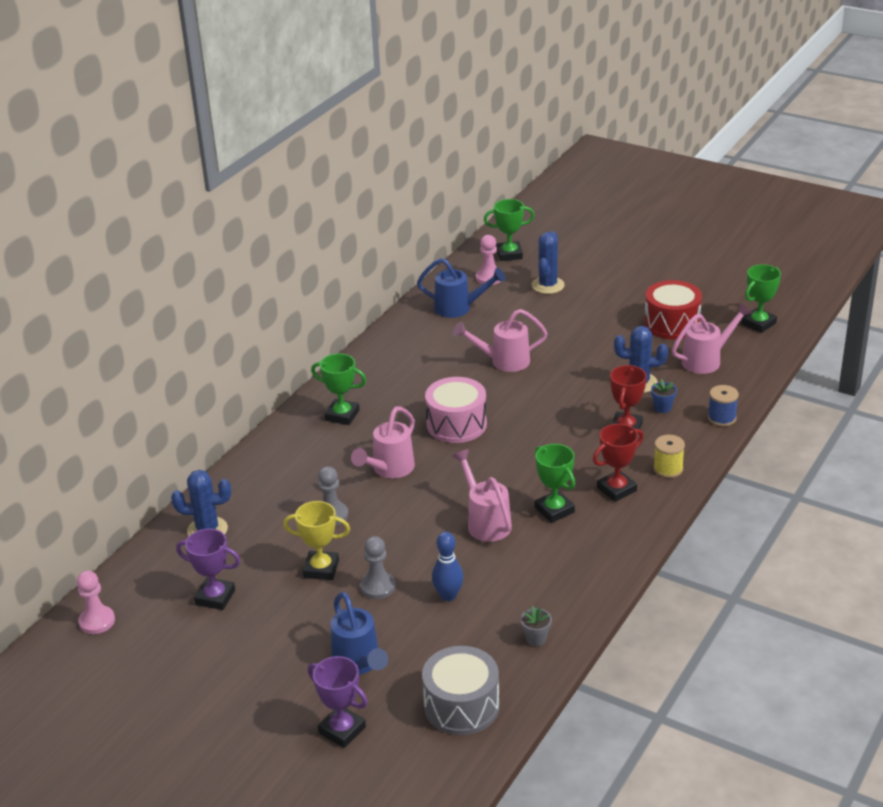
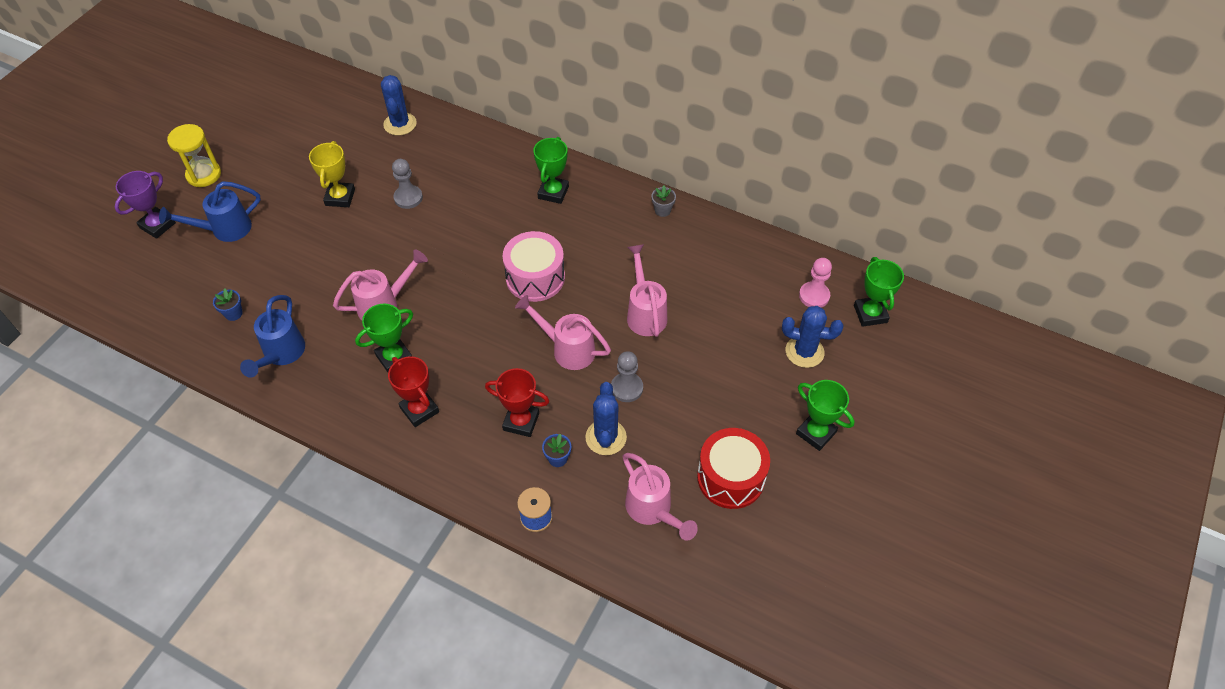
camera: 85 degrees right, 20 degrees up
(97, 621) = (305, 80): pink pawn -> none
(215, 597) = (318, 139): purple trophy -> none
(257, 698) = (204, 175): none -> yellow hourglass
(378, 587) = (311, 235): grey pawn -> grey pawn (627, 388)
(389, 470) = (467, 231): pink watering can -> pink watering can (567, 349)
(448, 595) = (291, 282): blue bowling pin -> none
(459, 308) = (747, 272): blue watering can -> blue watering can (281, 355)
(461, 706) = (161, 296): grey drum -> none
(492, 637) = (233, 313): none -> blue flower pot
(536, 638) = (224, 344): grey flower pot -> grey flower pot (662, 210)
(668, 469) = (448, 457): yellow spool -> none
(758, 323) = (738, 578): green trophy -> green trophy (816, 433)

